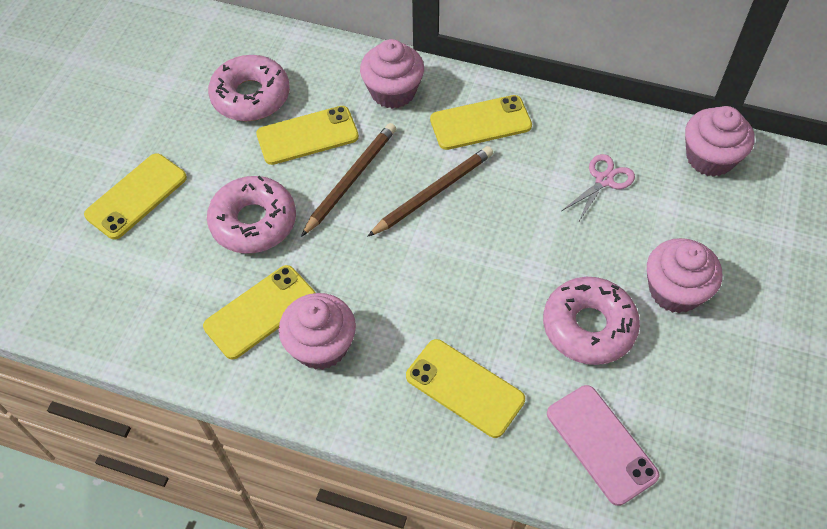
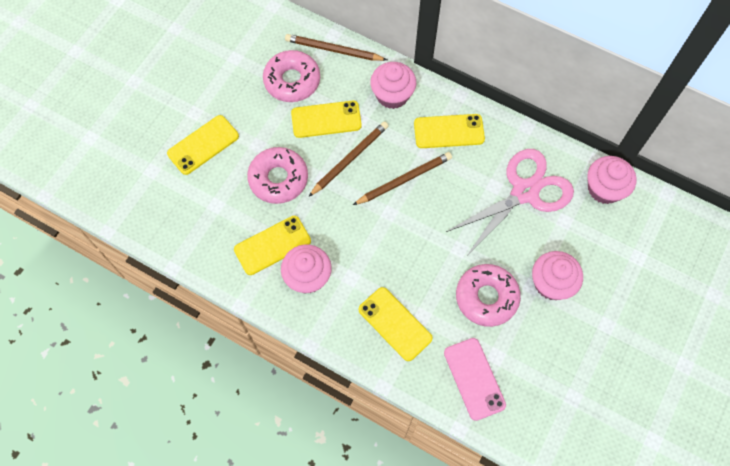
camera: 10 degrees right, 10 degrees up
(301, 51) = (333, 50): none -> brown pencil
(604, 180) = (524, 192): pink scissors -> pink scissors, size x2.18

